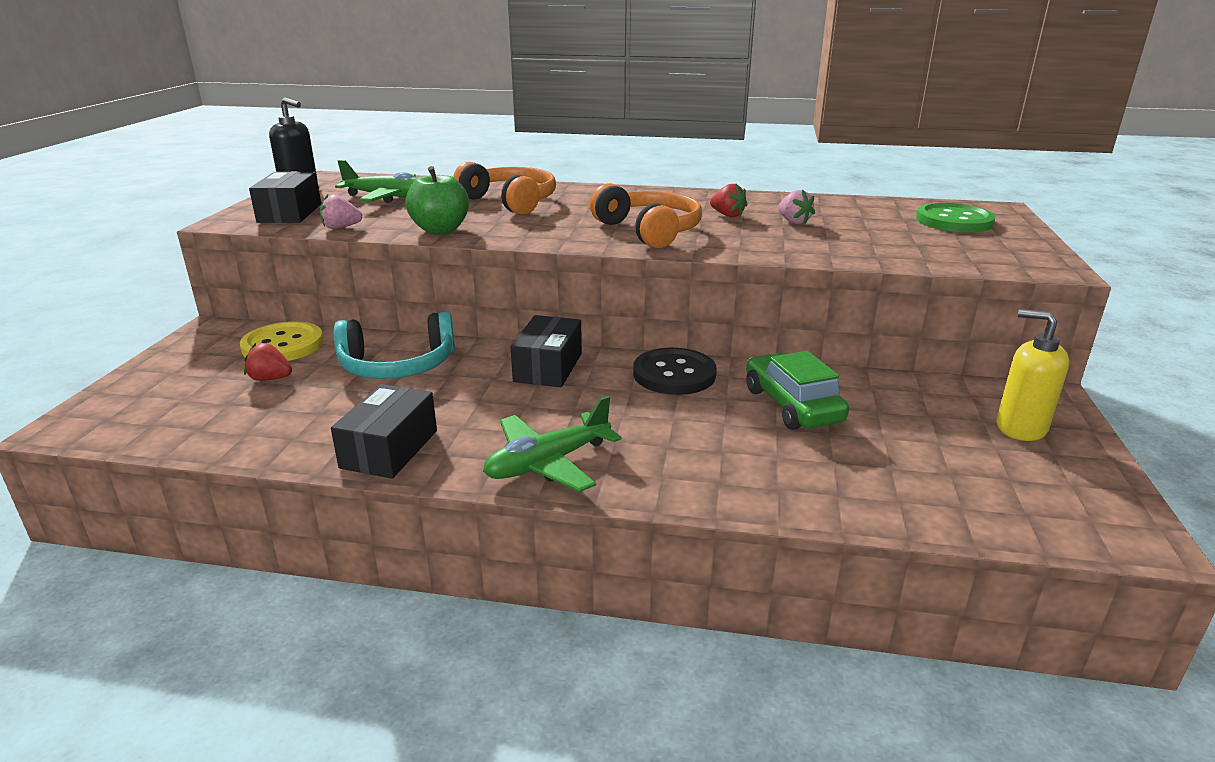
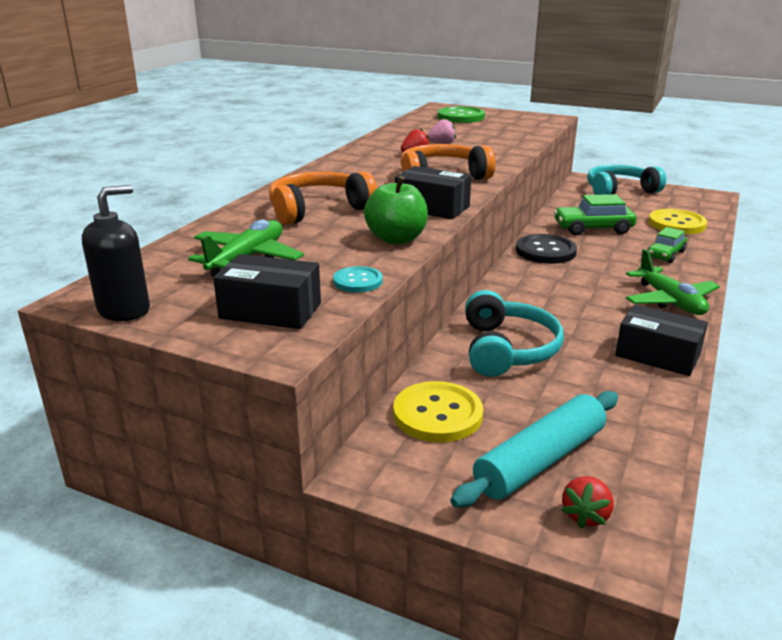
camera: 75 degrees left, 0 degrees up
(203, 389) = (540, 460): none -> turquoise rolling pin
(270, 379) = (522, 417): red strawberry -> red strawberry (586, 515)
(341, 227) = (358, 281): pink strawberry -> turquoise button
(548, 367) = (525, 289): black box -> black box (432, 207)
(727, 465) = (665, 254): none -> green car
(891, 482) = (676, 224): none -> yellow button
(1020, 427) = (619, 191): yellow soap dispenser -> turquoise headphones

